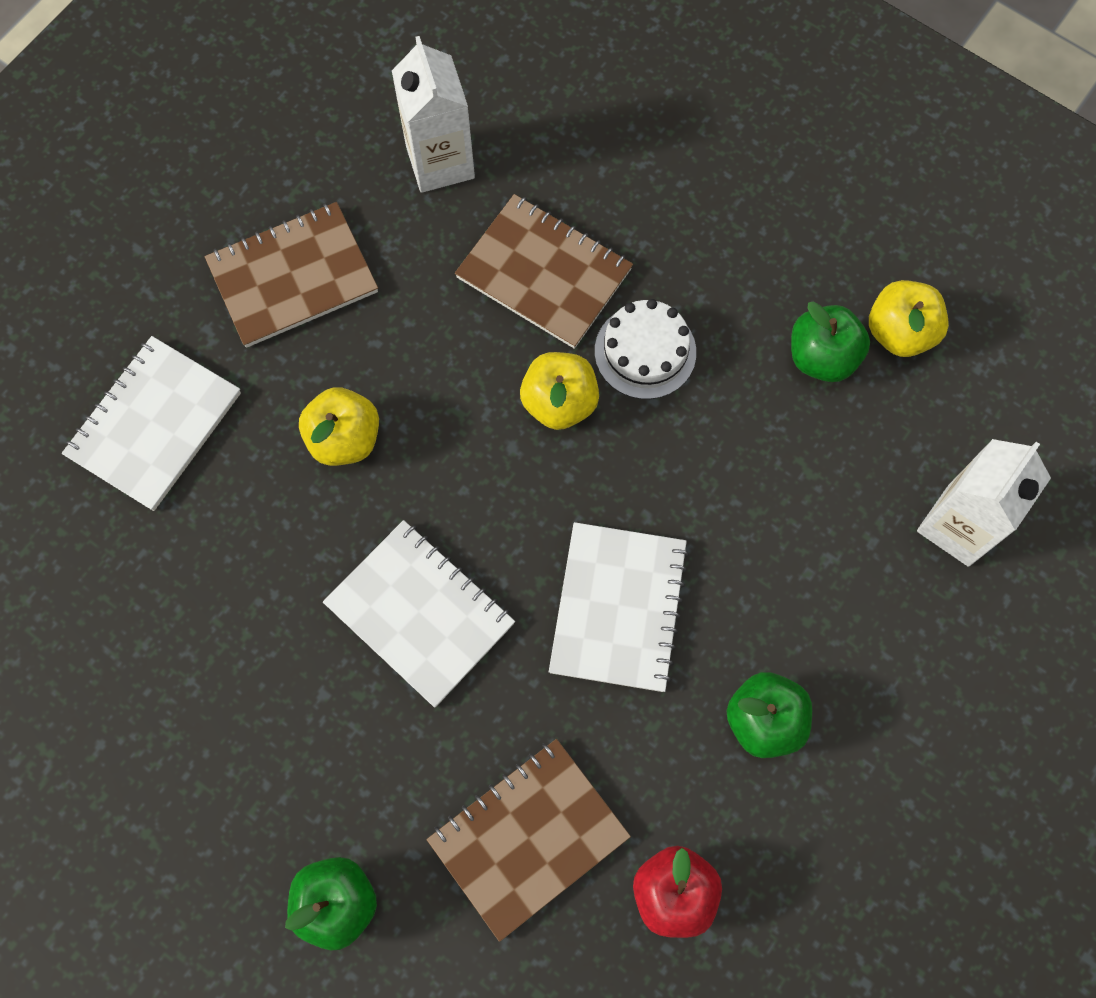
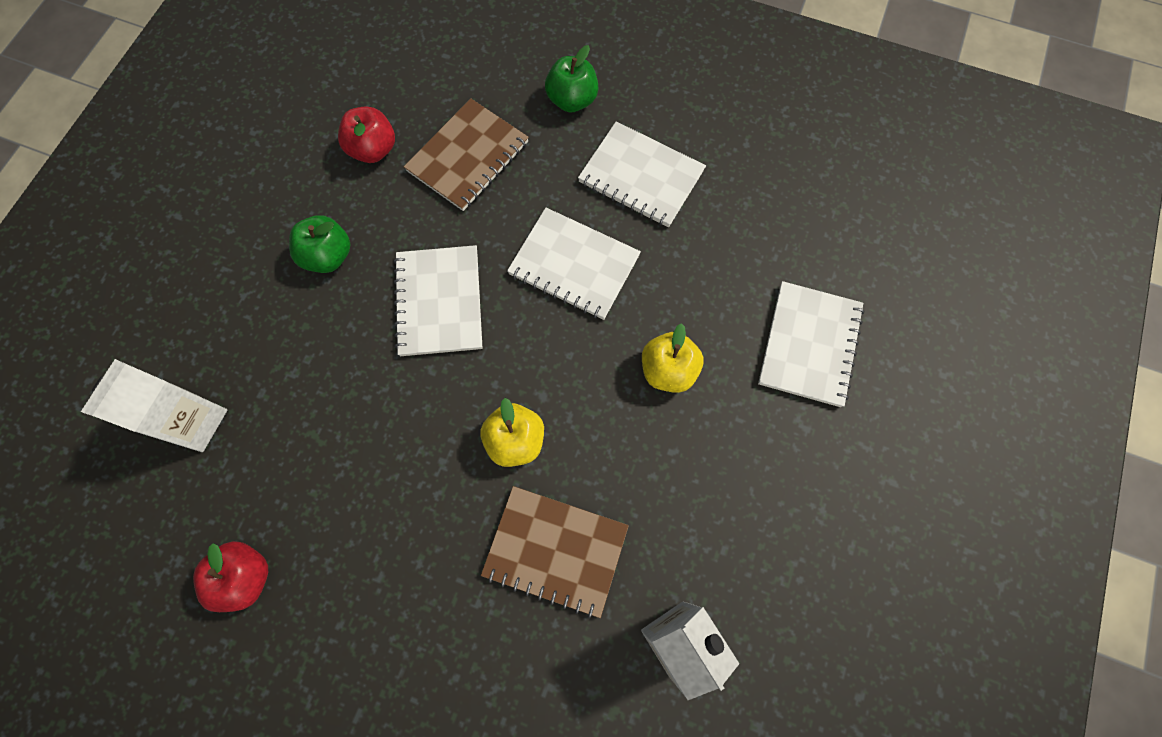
camera: 165 degrees right, 0 degrees up
(278, 730) = (641, 177): none -> white notebook
(292, 277) = (759, 491): brown notebook -> none
(645, 351) = (456, 501): white cake -> none
(822, 357) = (310, 535): green apple -> none
(899, 332) = (245, 577): yellow apple -> red apple

